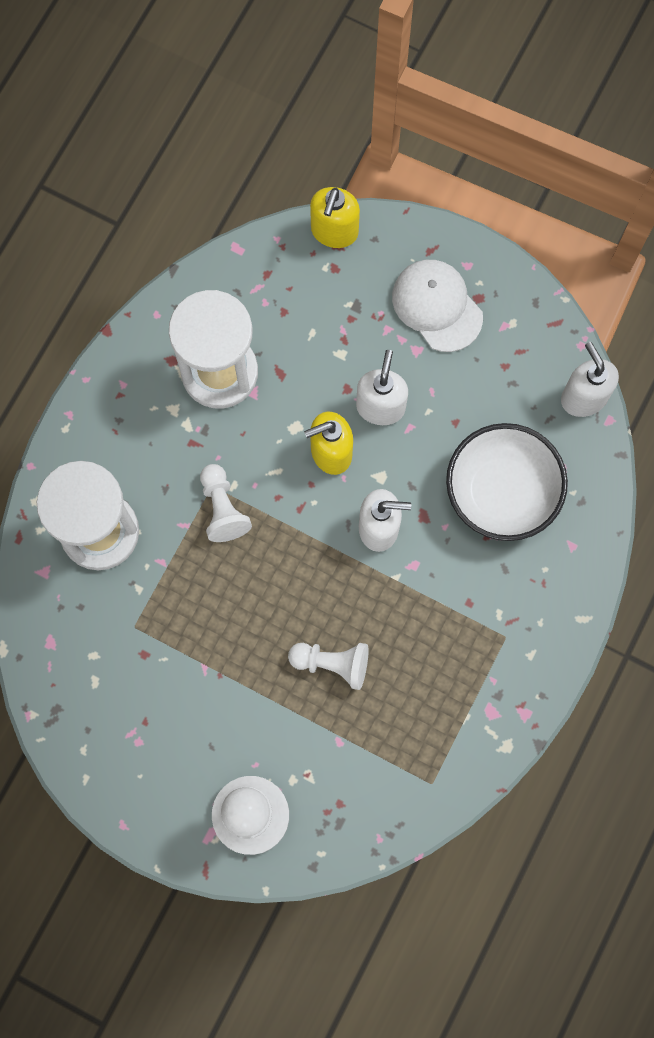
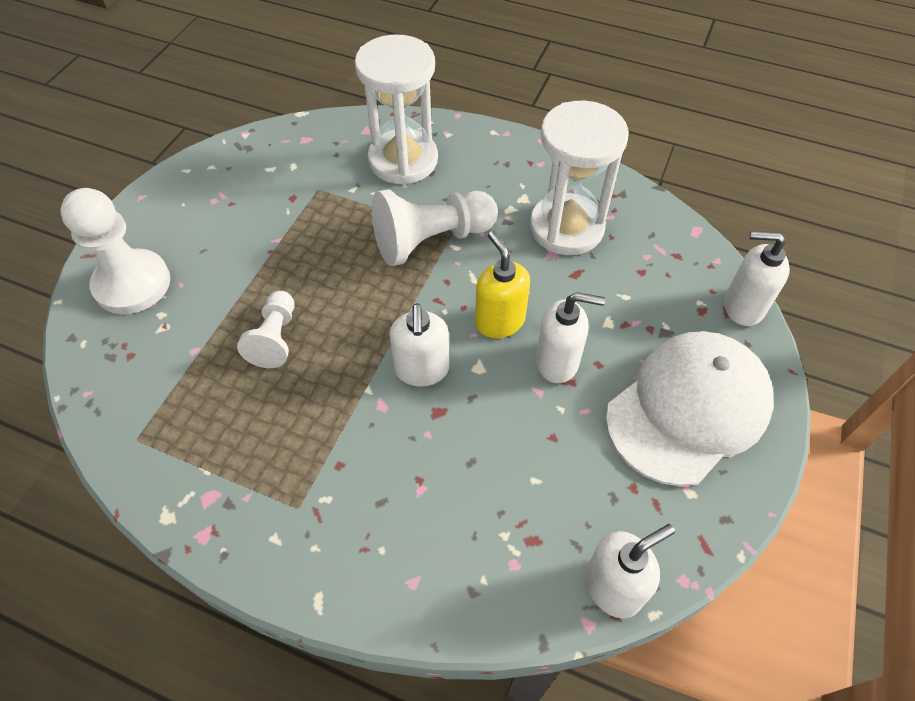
camera: 85 degrees right, 20 degrees down
(222, 508) = (431, 240): white pawn -> white pawn, size x1.65
(334, 231) = (742, 307): yellow soap dispenser -> white soap dispenser
(437, 306) = (688, 409): white cap -> white cap, size x1.54
(501, 492) = (474, 492): white bowl -> none

